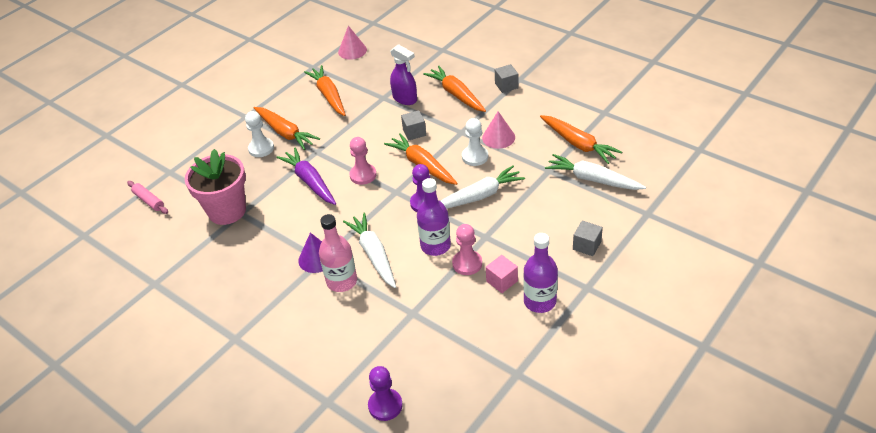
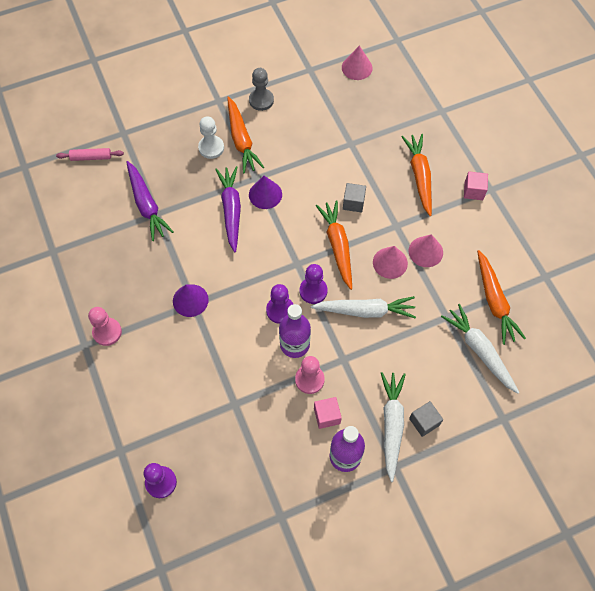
camera: 25 degrees right, 20 degrees up
(149, 201) = (91, 157): pink rolling pin -> pink rolling pin turned 75 degrees counterclockwise
(227, 211) = (146, 205): pink flower pot -> purple carrot
(284, 101) = (261, 100): none -> grey pawn
(329, 95) = (303, 114): orange carrot -> none
(333, 158) = (265, 194): none -> purple cone
(342, 281) = (197, 337): pink bottle -> none
(363, 175) = (280, 228): pink pawn -> pink pawn (107, 332)
(374, 254) = (238, 323): white carrot -> white carrot (392, 425)
(405, 99) = (369, 156): purple spray bottle -> none
(405, 229) = (280, 310): none -> purple pawn
(475, 157) = (390, 262): white pawn -> pink cone
(506, 86) = (473, 191): grey cube -> pink cube

